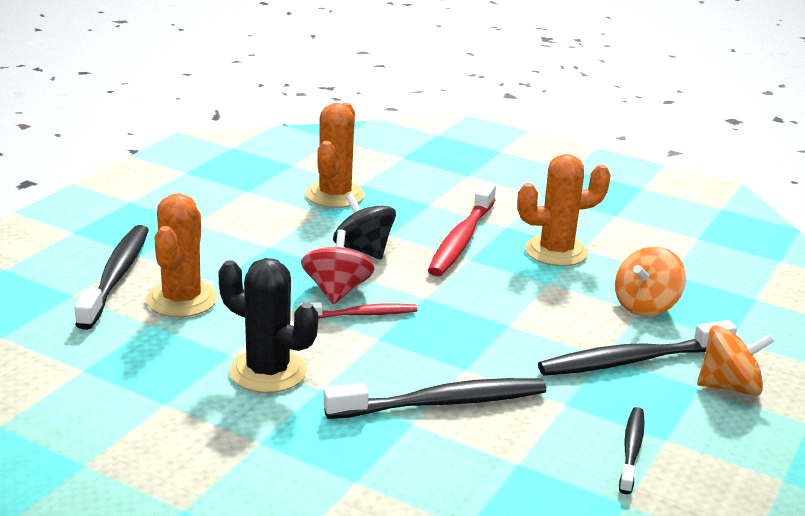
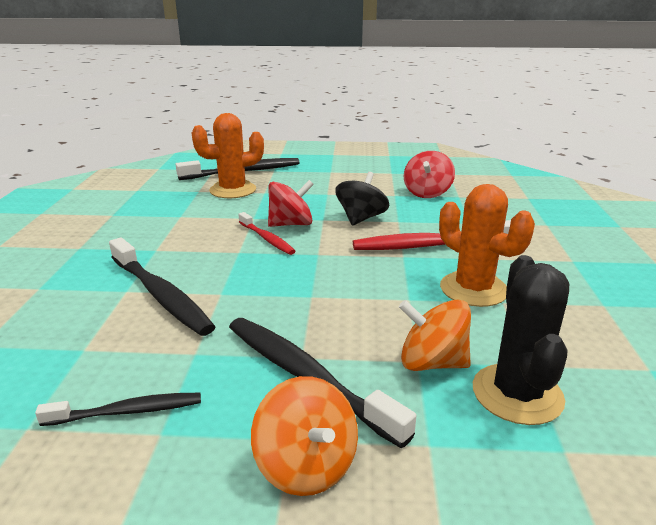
camera: 65 degrees right, 0 degrees up
(268, 372) = (165, 230): black cactus -> black cactus (517, 394)
(335, 195) = (427, 193): orange cactus -> red spinning top

